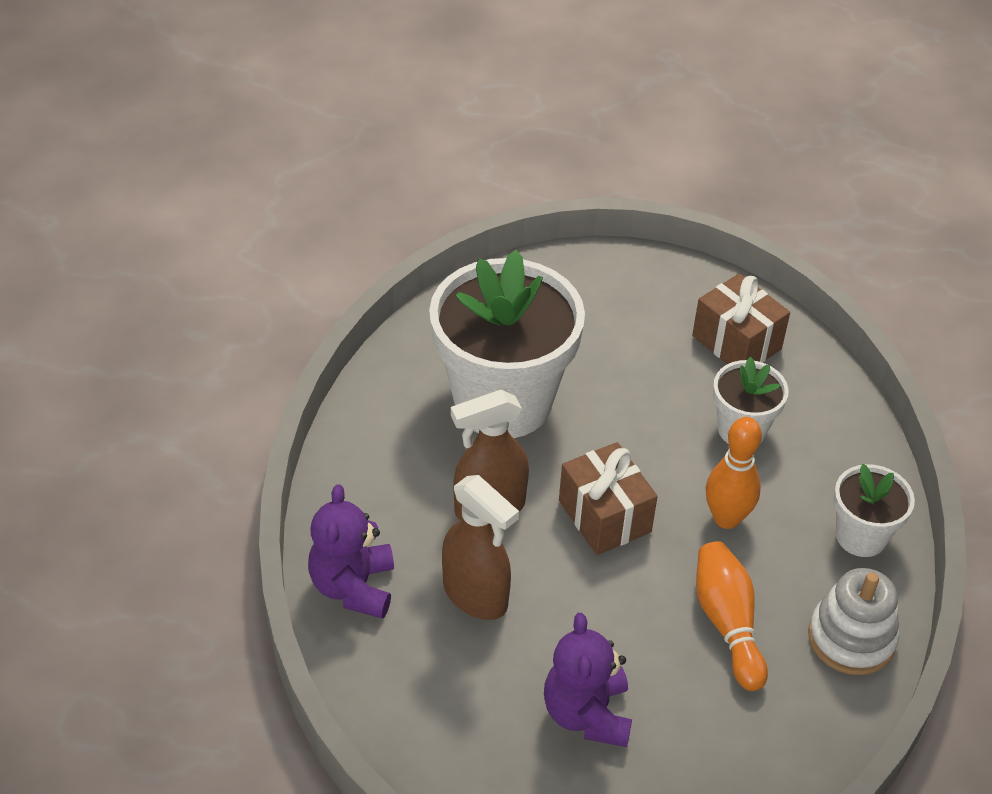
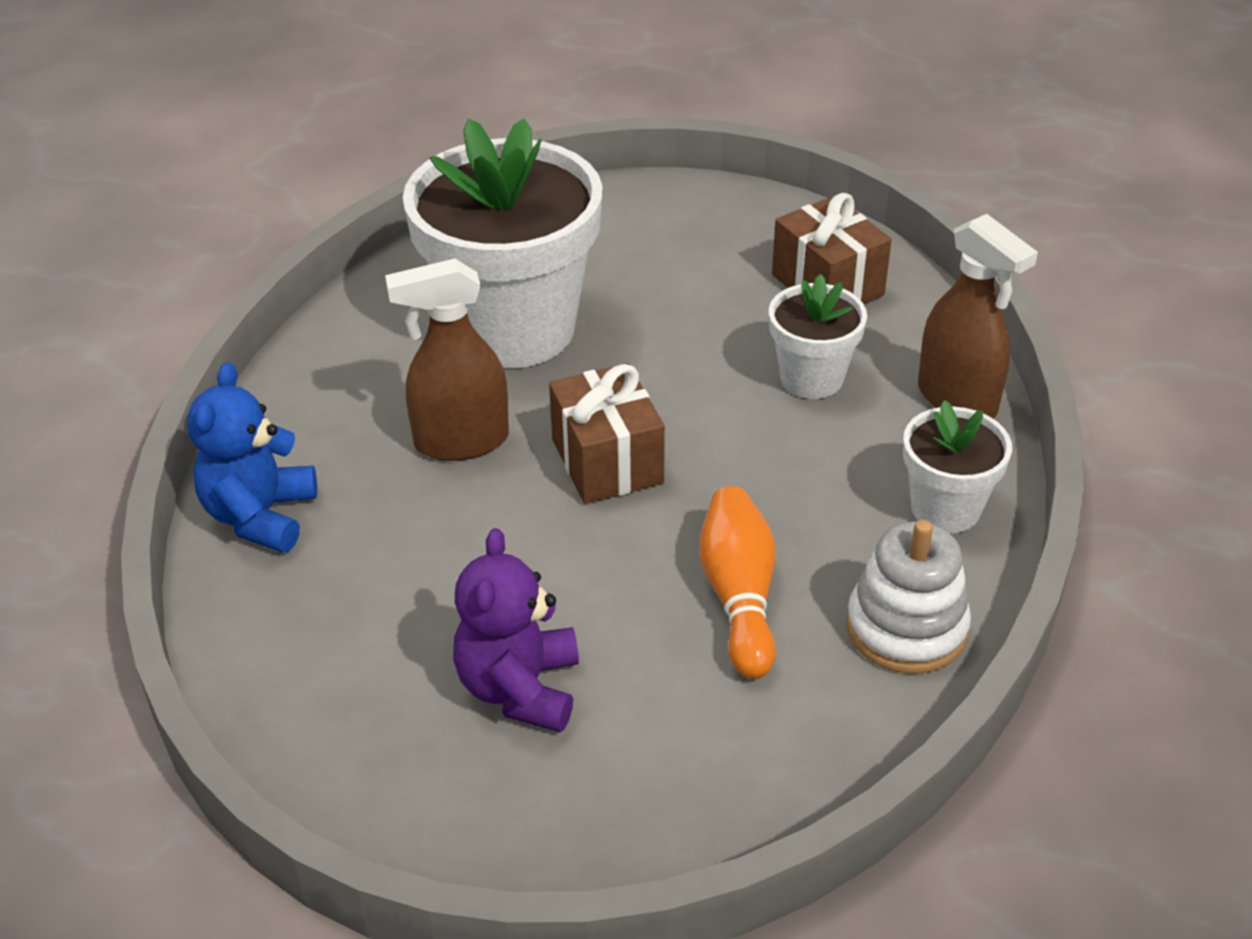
camera: 10 degrees right, 5 degrees down
(353, 587) = (260, 516): purple teddy bear -> blue teddy bear
(476, 595) = (413, 538): brown spray bottle -> brown spray bottle (957, 400)
(726, 518) = (767, 475): orange bowling pin -> none

